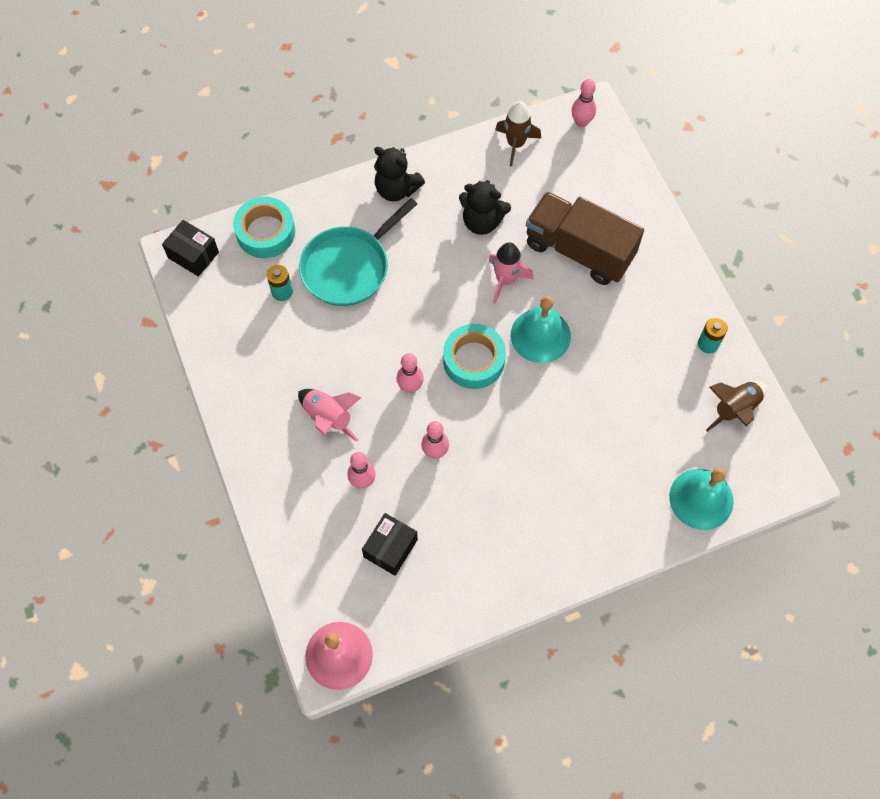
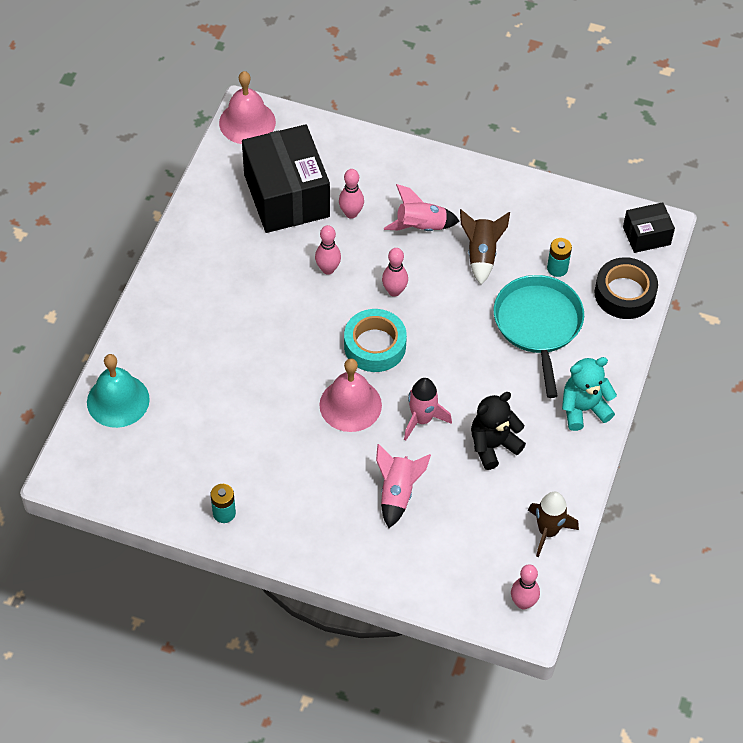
camera: 130 degrees right, 10 degrees down
(265, 232) = (624, 293): turquoise tape -> black tape
(390, 548) = (286, 195): black box -> black box, size x2.01
(396, 189) = (583, 409): black teddy bear -> turquoise teddy bear
(540, 335) = (350, 405): turquoise bell -> pink bell
(579, 250) = (397, 493): brown truck -> pink rocket
(734, 409) = (155, 483): brown rocket -> brown rocket (481, 254)

